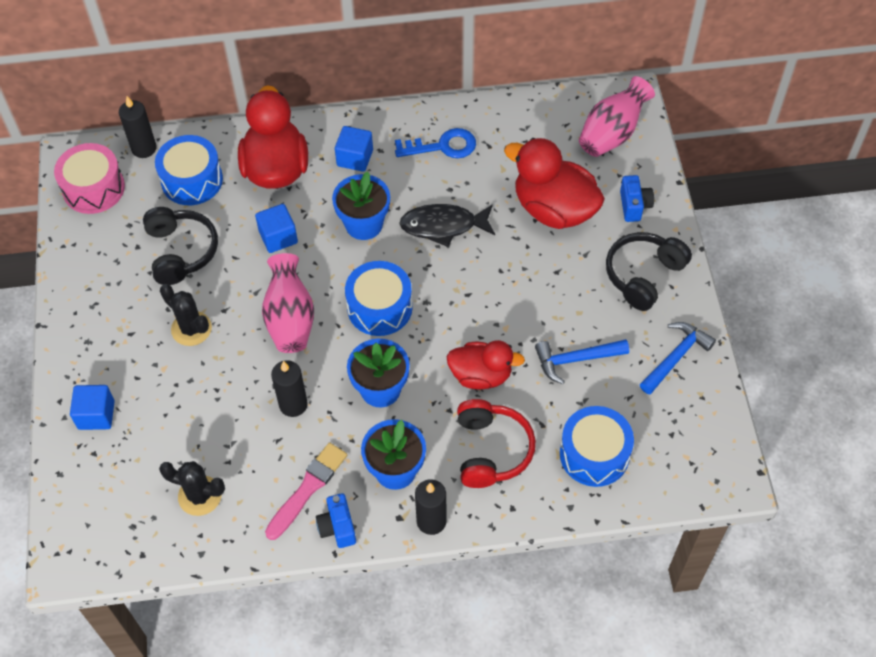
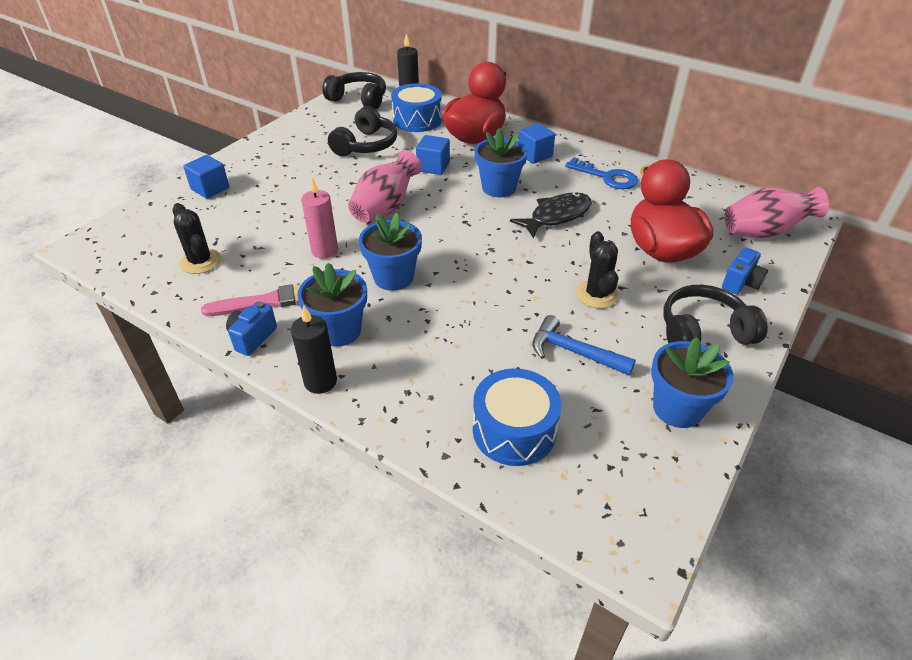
camera: 40 degrees right, 15 degrees down
(94, 188) = (358, 99): pink drum -> black headphones
(191, 329) = (320, 180): black cactus -> black cactus (596, 294)
(293, 404) = (325, 251): black candle -> pink candle
(379, 307) = (453, 234): blue drum -> none
(443, 226) = (556, 216): black fish -> black fish turned 105 degrees clockwise
(481, 375) = (479, 314): red duck -> none
(491, 450) = (427, 367): red headphones -> none
(676, 357) = (677, 408): blue hammer -> blue flower pot

